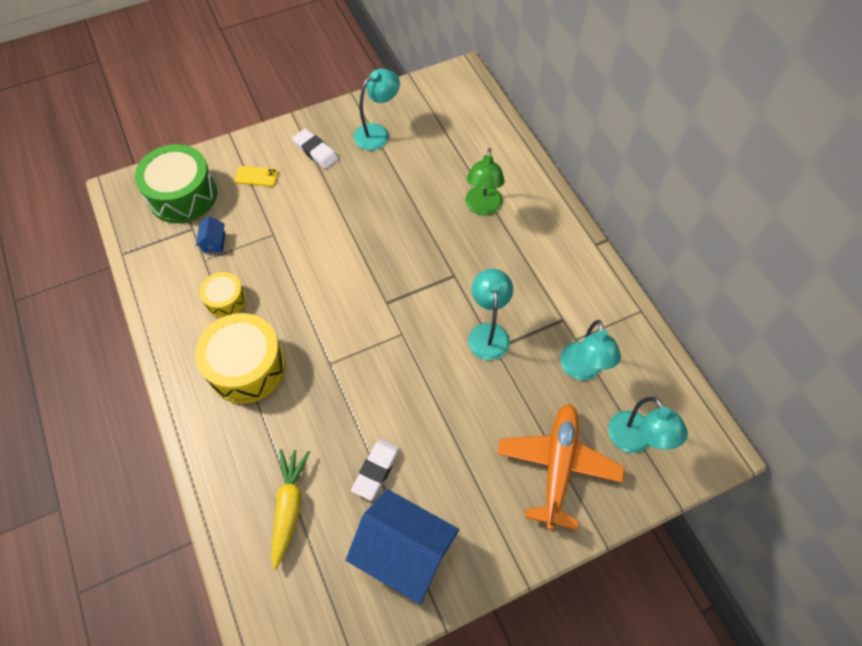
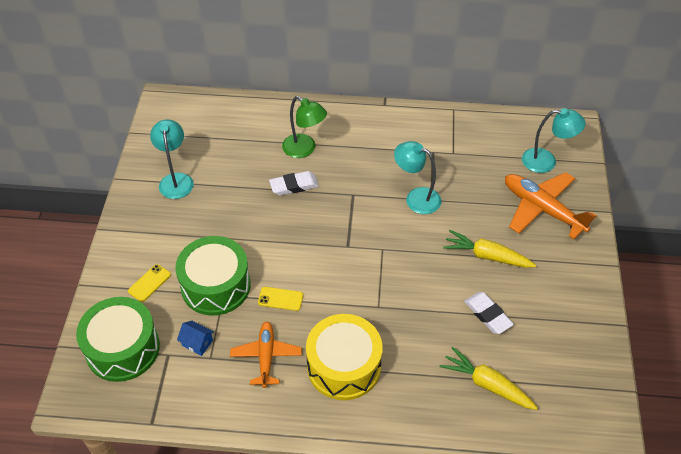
camera: 60 degrees left, 10 degrees down
(226, 300) = (266, 356): yellow drum -> orange plane
(280, 223) = (216, 285): none -> green drum
(293, 279) = (280, 299): none -> yellow phone
(315, 151) = (158, 229): white eraser -> white eraser (294, 186)
(404, 552) = (560, 325): blue house -> none
(453, 436) = (487, 256): none -> yellow carrot
(582, 370) = (479, 161): turquoise lamp -> none

